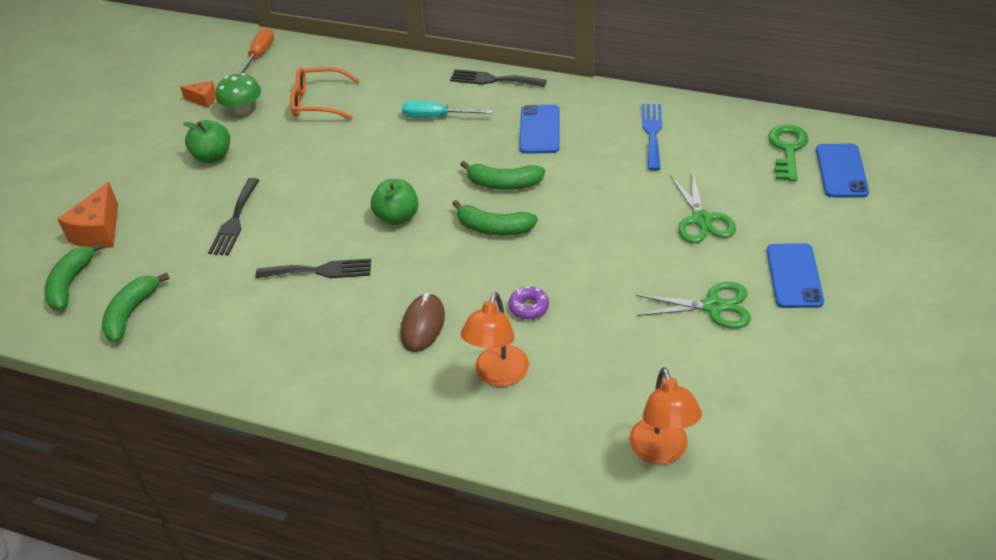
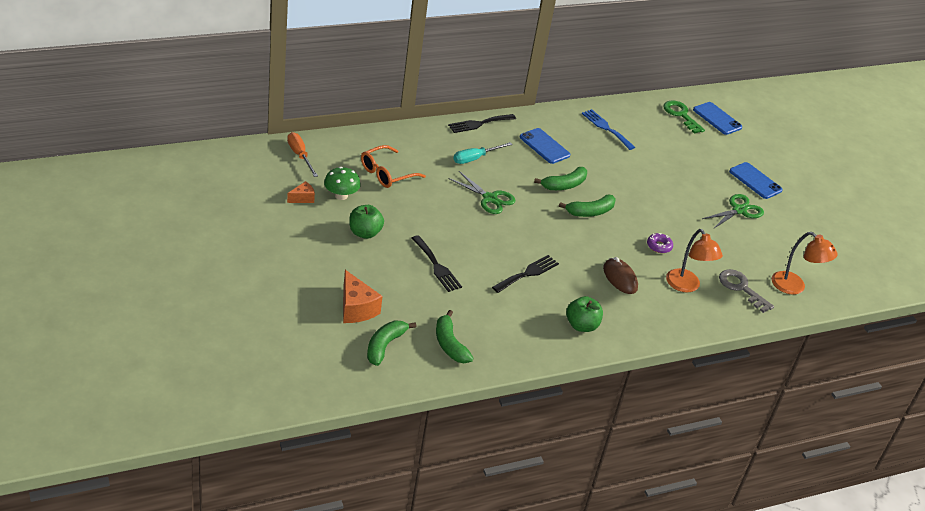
camera: 50 degrees left, 5 degrees down
(70, 283) = (384, 346): green banana -> green banana turned 60 degrees clockwise
(397, 217) = (530, 226): green apple -> green apple (581, 325)
(574, 414) = (741, 288): none -> grey key
(702, 220) = (684, 168): green scissors -> green scissors (490, 198)

